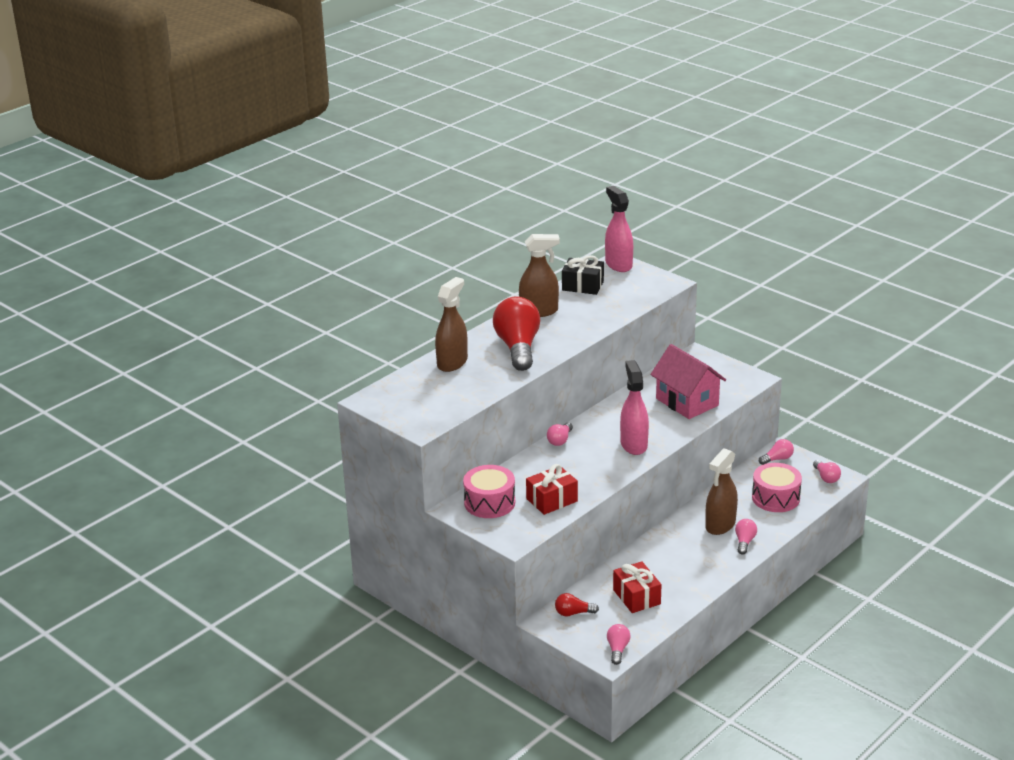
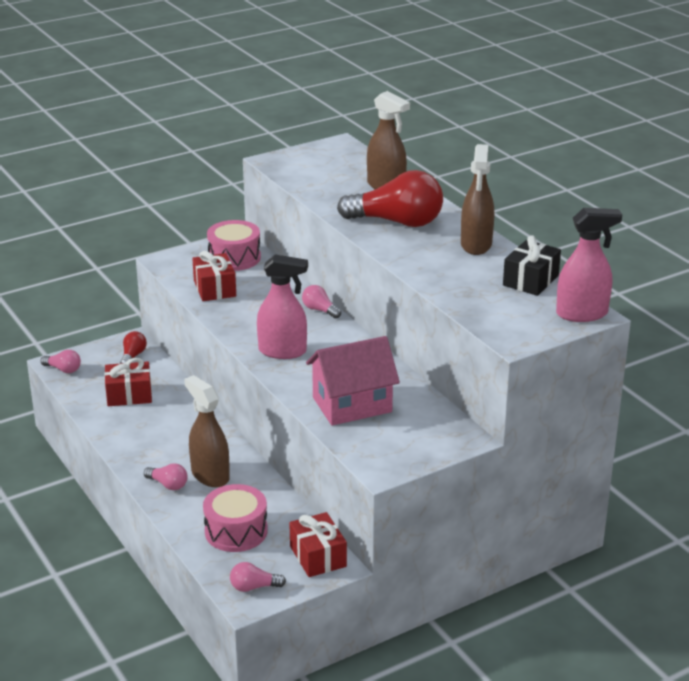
camera: 105 degrees right, 0 degrees up
(777, 459) = (318, 556): pink light bulb -> red gift

